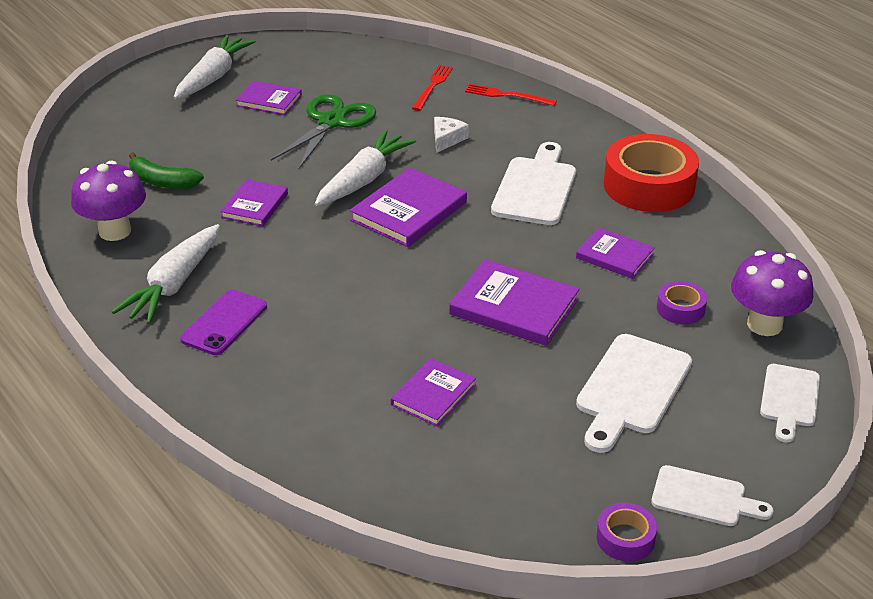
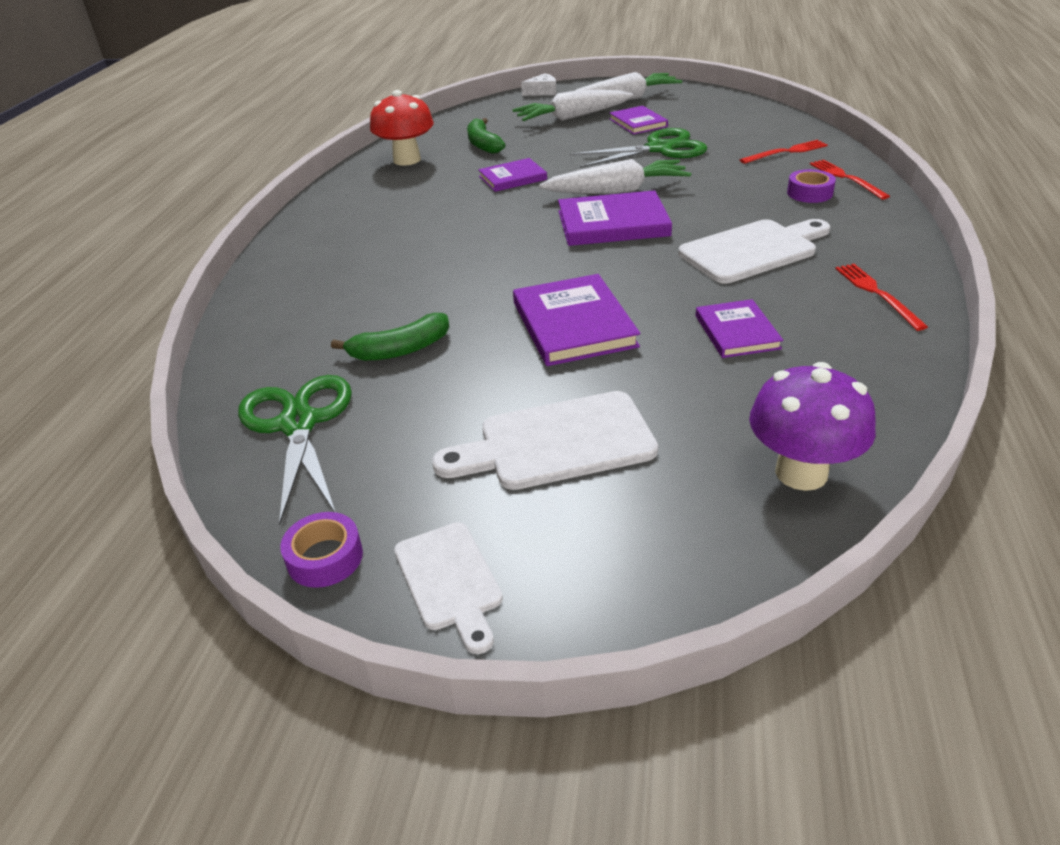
camera: 50 degrees right, 0 degrees up
(115, 231) = (407, 160): purple mushroom -> red mushroom
(174, 284) = (382, 201): white carrot -> white carrot (572, 117)
(224, 323) = (366, 235): purple phone -> none
(433, 395) = (400, 350): purple book -> green banana
(447, 139) = (733, 189): white cheese -> white cheese (542, 92)
(462, 486) = (298, 424): none -> green scissors
(648, 186) = (877, 294): red tape -> red fork
(680, 309) = (727, 407): purple tape -> purple tape (809, 193)
(789, 399) = (704, 559): white cutting board -> none

